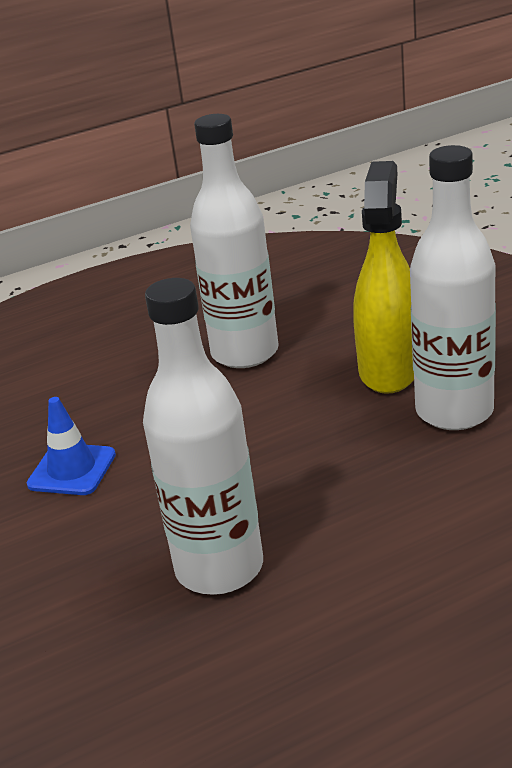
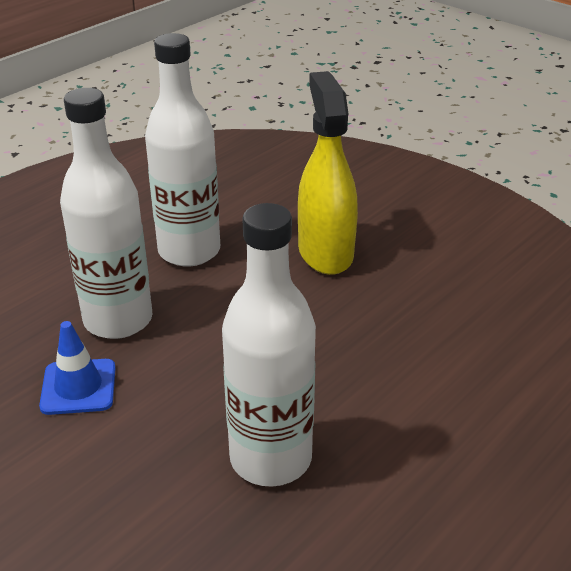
camera: 25 degrees left, 5 degrees up
(454, 411) = (397, 283): white bottle -> white bottle (118, 320)

